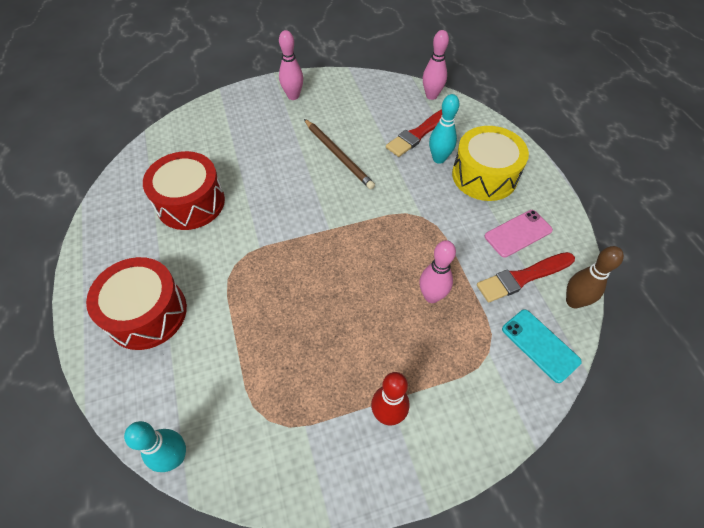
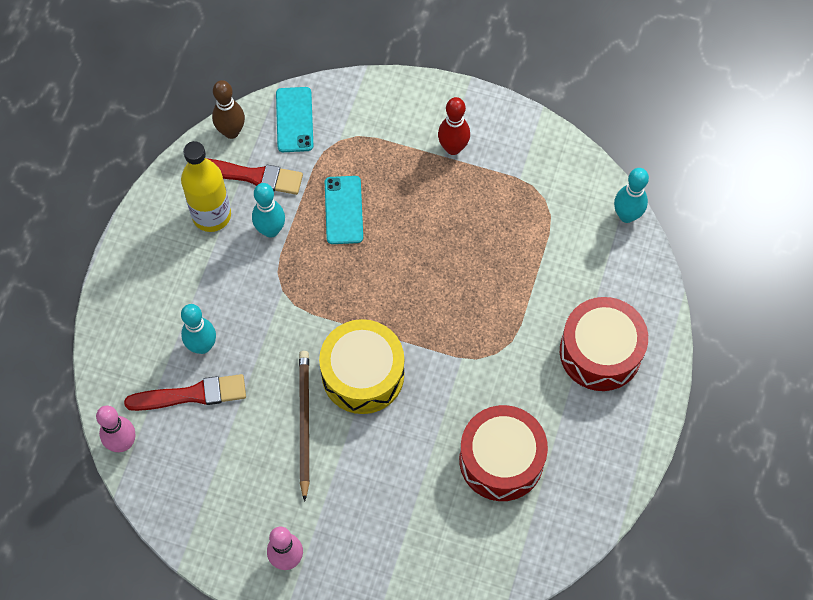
camera: 145 degrees left, 10 degrees up
(431, 296) = (343, 210): pink bowling pin -> turquoise phone
(469, 249) = (271, 230): none -> turquoise bowling pin
(484, 175) = (177, 294): yellow drum -> yellow drum (363, 374)
(518, 233) = (211, 215): pink phone -> yellow bottle

